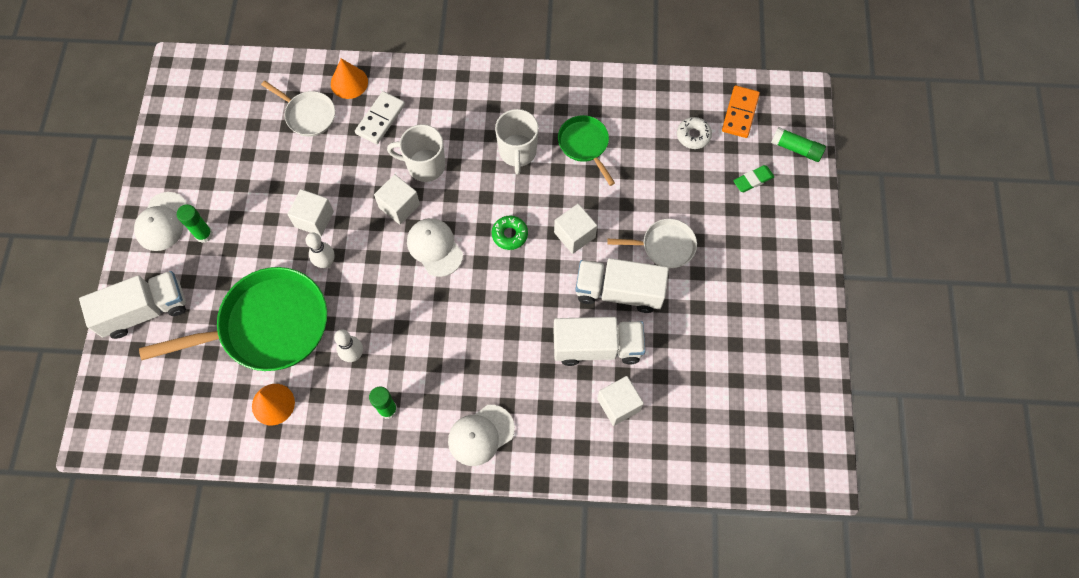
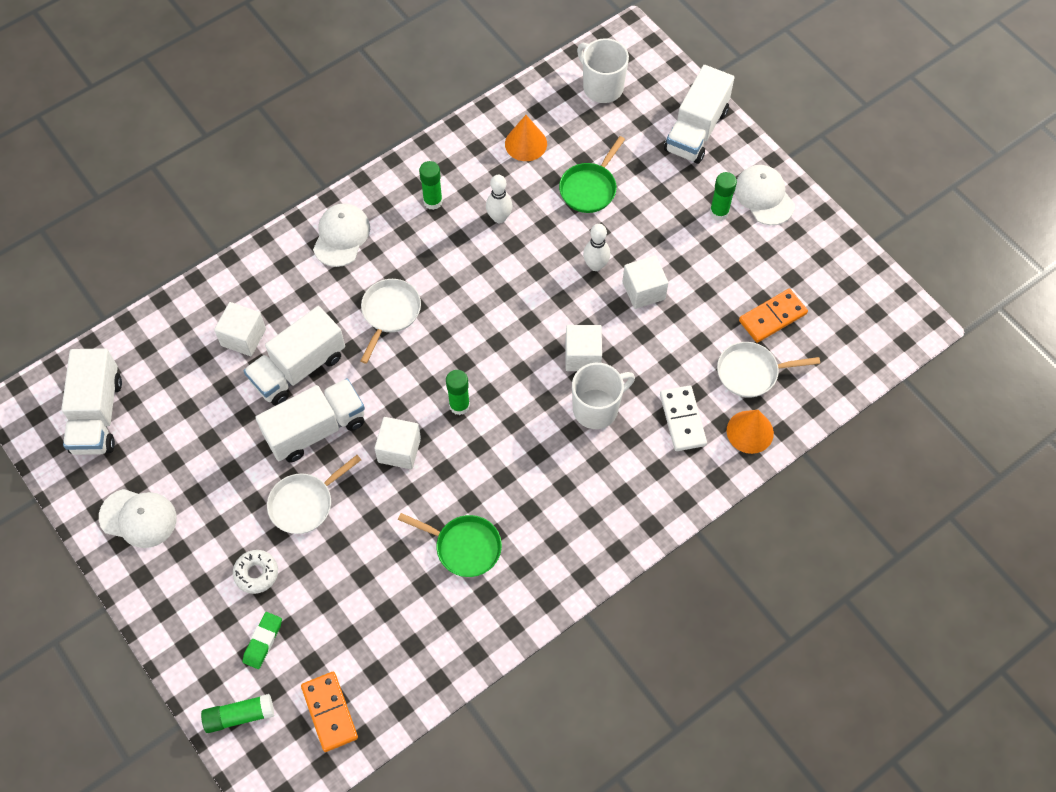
camera: 140 degrees right, 5 degrees down
(255, 137) = (772, 317): none -> orange domino
(268, 326) = (589, 188): green pan -> green pan, size x0.51
(435, 247) = (515, 345): white cap -> white cap (138, 518)
(498, 340) = (390, 313): none -> white pan
(509, 235) = (459, 405): green donut -> green glue stick
(517, 152) = (523, 488): white mug -> white mug (602, 87)
(693, 135) = (361, 644): white donut -> white donut (256, 573)
(768, 424) = (97, 415): none -> white truck

